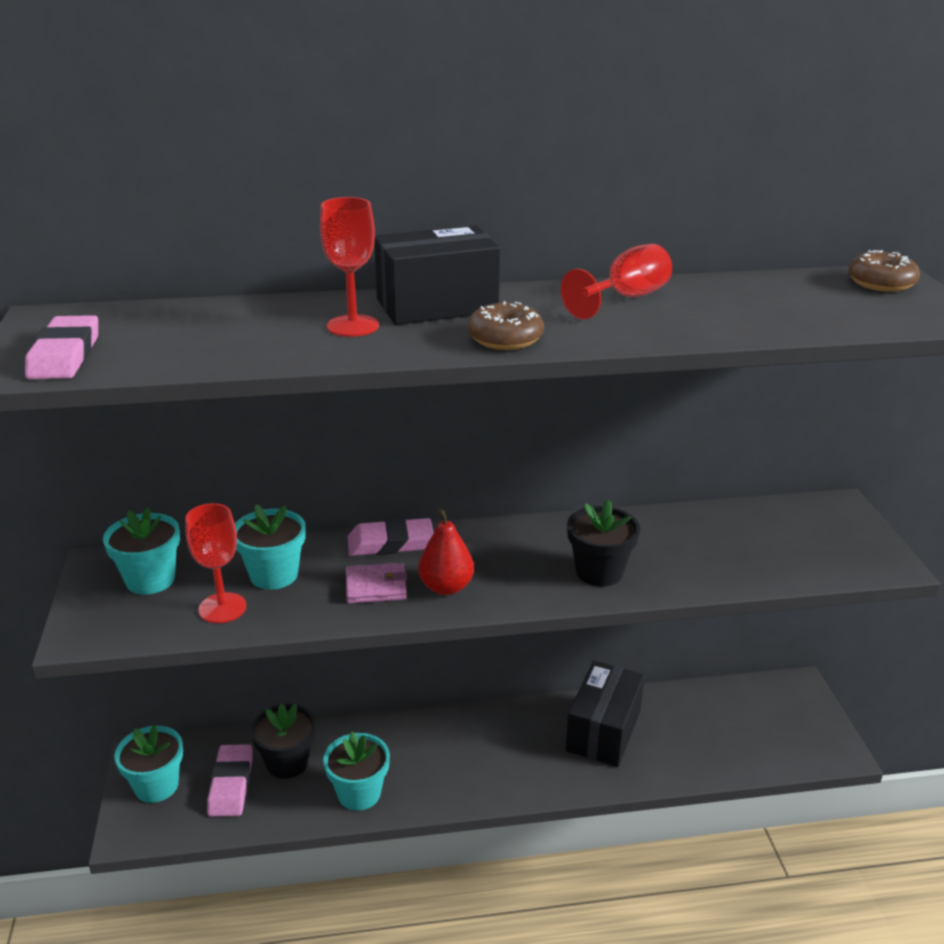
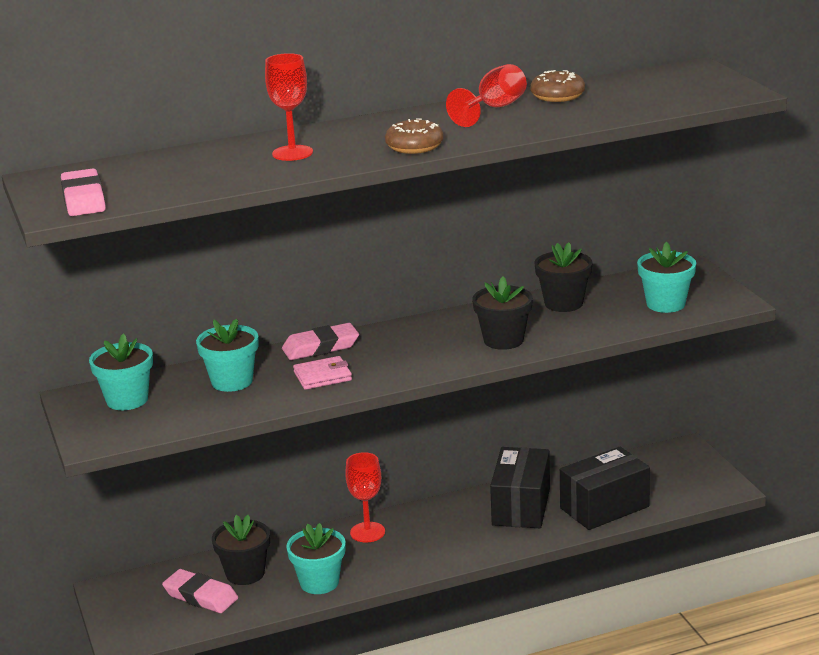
camera: 10 degrees left, 5 degrees down
(156, 785) = (132, 608): turquoise flower pot -> turquoise flower pot (665, 304)
(222, 608) = (201, 408): red goblet -> red goblet (367, 532)
(231, 784) = (200, 596): pink eraser -> pink eraser turned 45 degrees counterclockwise
(437, 306) = (349, 132): black box -> black box (604, 507)
(446, 587) = (381, 368): red pear -> none
(682, 530) = (563, 303): none -> black flower pot
(881, 283) = (687, 74): brown donut -> brown donut (557, 96)

